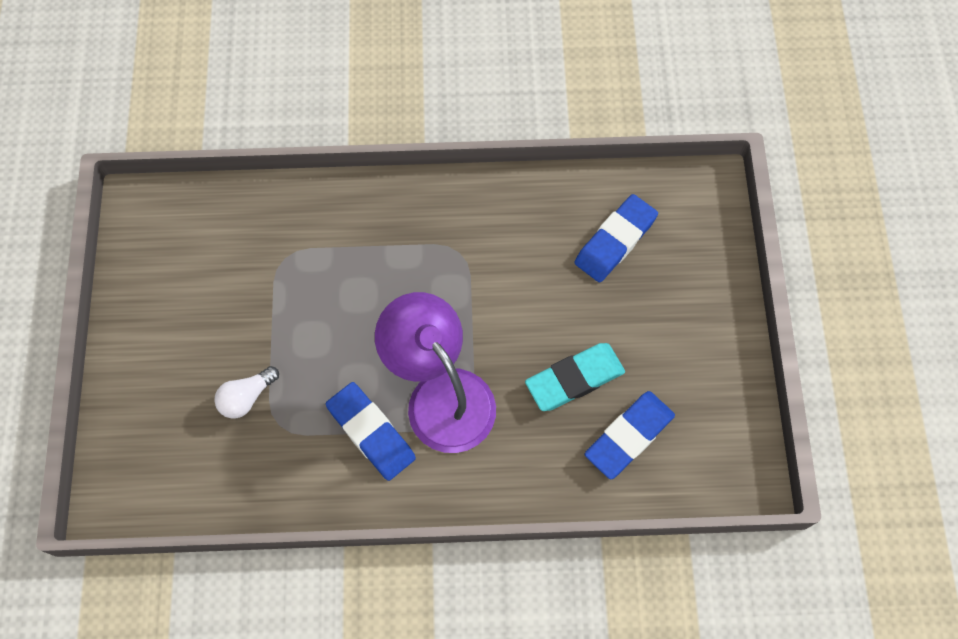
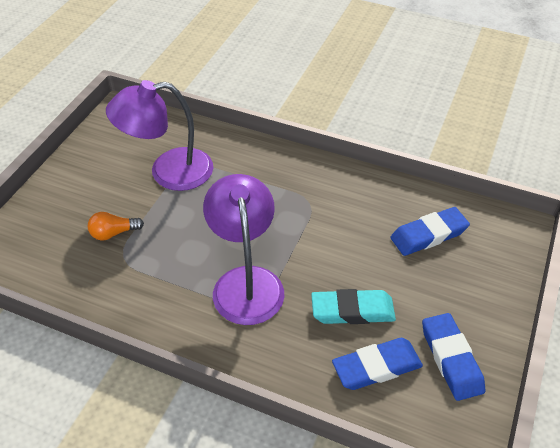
camera: 25 degrees right, 20 degrees down
(247, 397) = (113, 233): white light bulb -> orange light bulb
(262, 279) = (168, 172): none -> purple lamp
(371, 433) = (182, 286): blue eraser -> blue eraser (451, 359)

